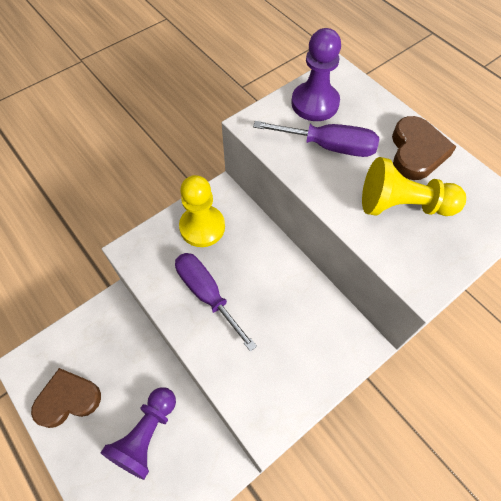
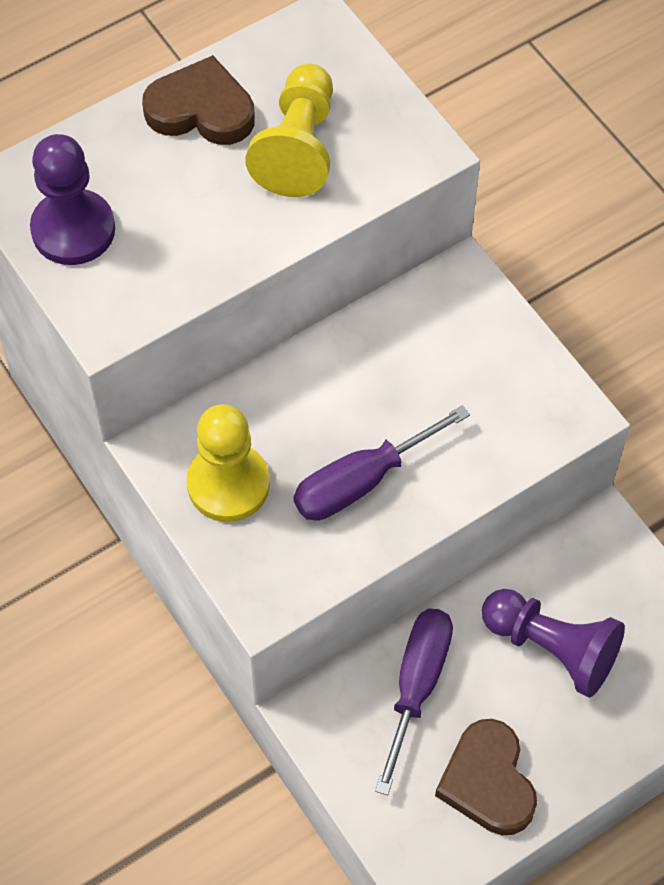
camera: 85 degrees left, 0 degrees up
(329, 146) = (173, 223): purple screwdriver -> purple screwdriver (417, 685)

